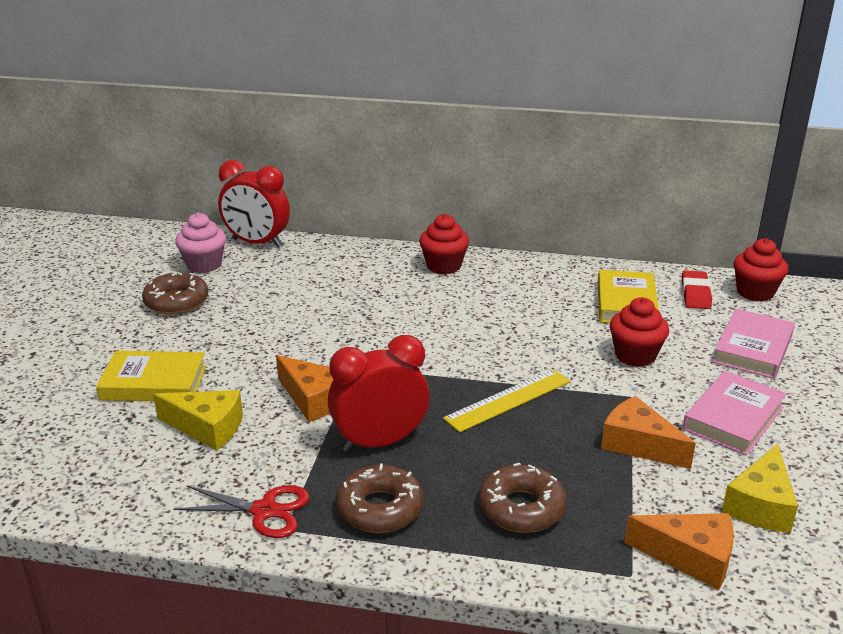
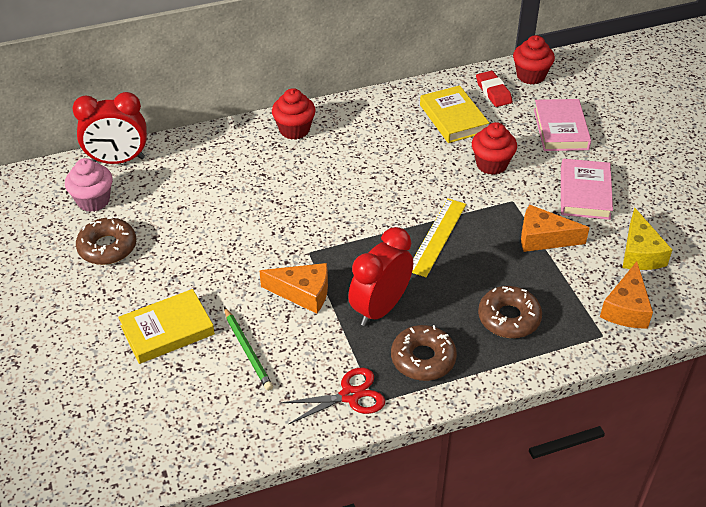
camera: 30 degrees left, 15 degrees up
(207, 428) = (248, 350): yellow cheese -> green pencil
(690, 557) = (626, 308): orange cheese -> orange cheese turned 120 degrees clockwise

